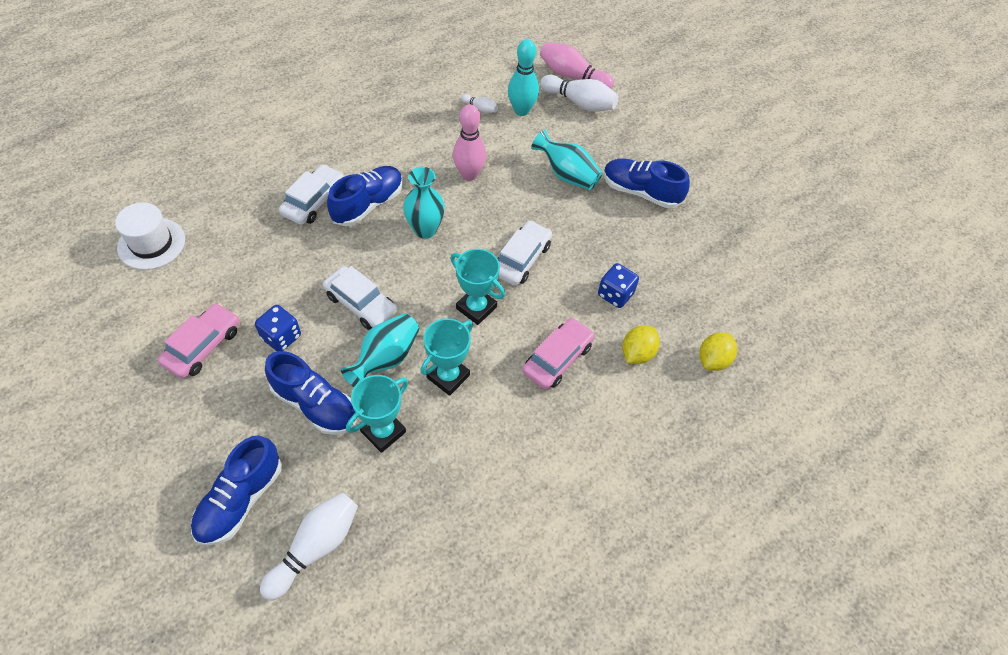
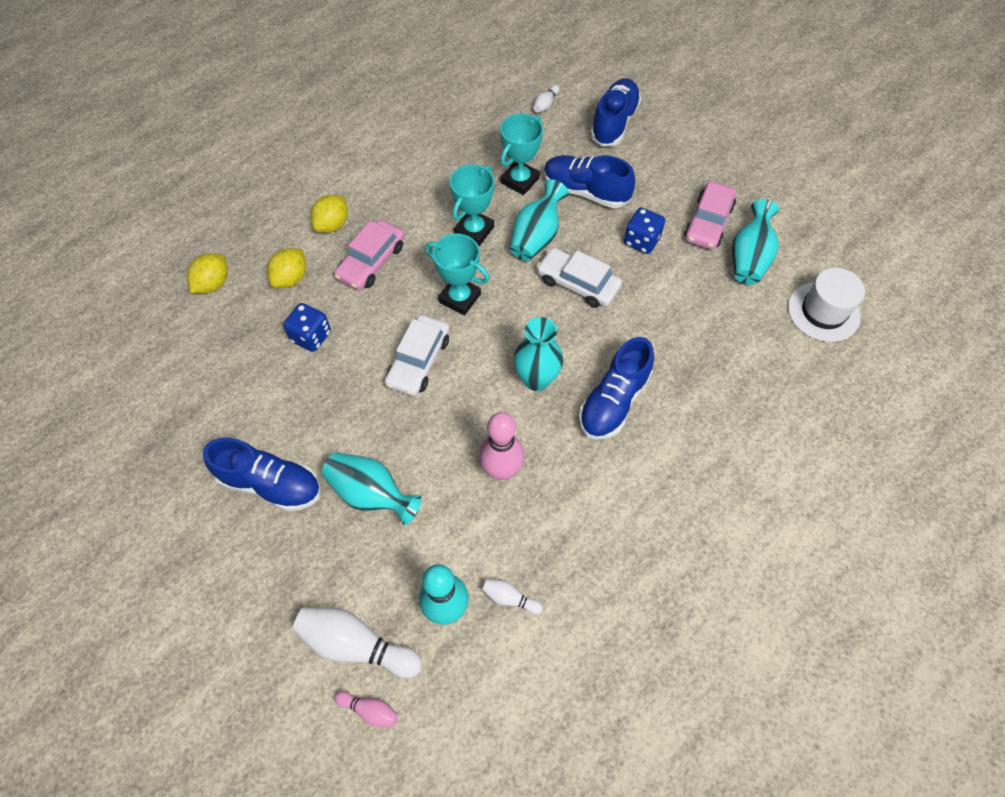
camera: 175 degrees right, 5 degrees up
(186, 302) = (749, 258): none -> turquoise vase
(314, 201) = (679, 394): white car -> none
(315, 547) = (545, 104): white bowling pin -> white bowling pin, size x0.50
(572, 76) = (369, 710): pink bowling pin -> pink bowling pin, size x0.50
(597, 408) = (332, 225): none -> yellow lemon

